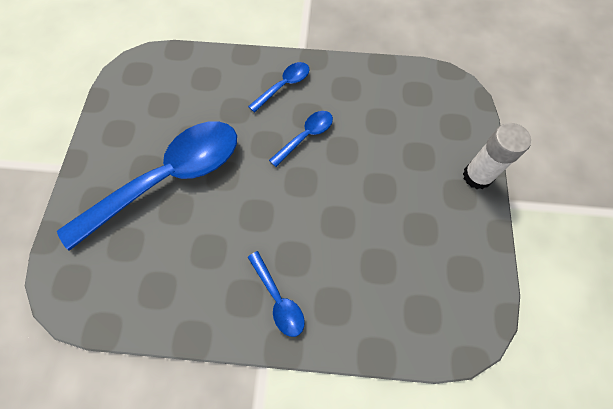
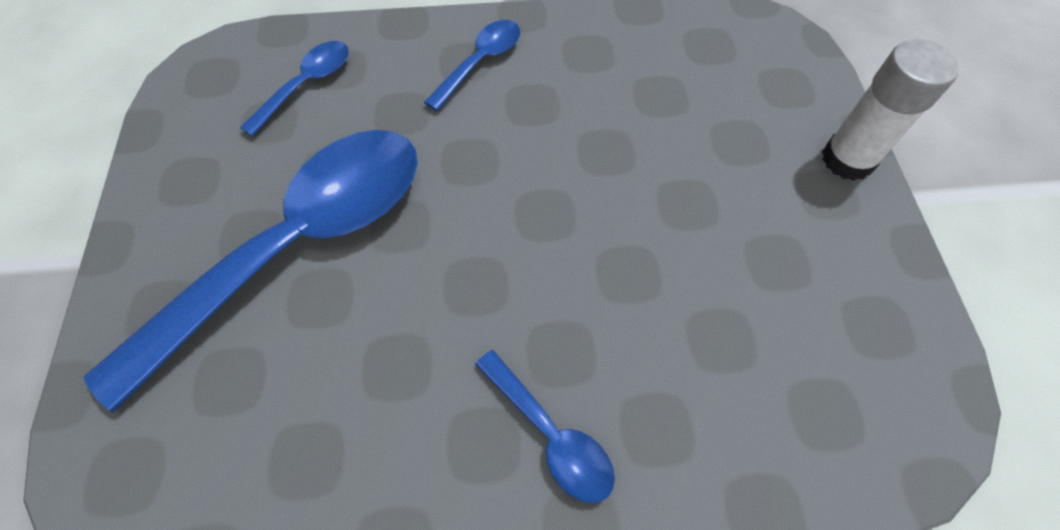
camera: 10 degrees left, 5 degrees down
(306, 136) = (537, 138): blue spoon -> blue spoon (306, 85)

